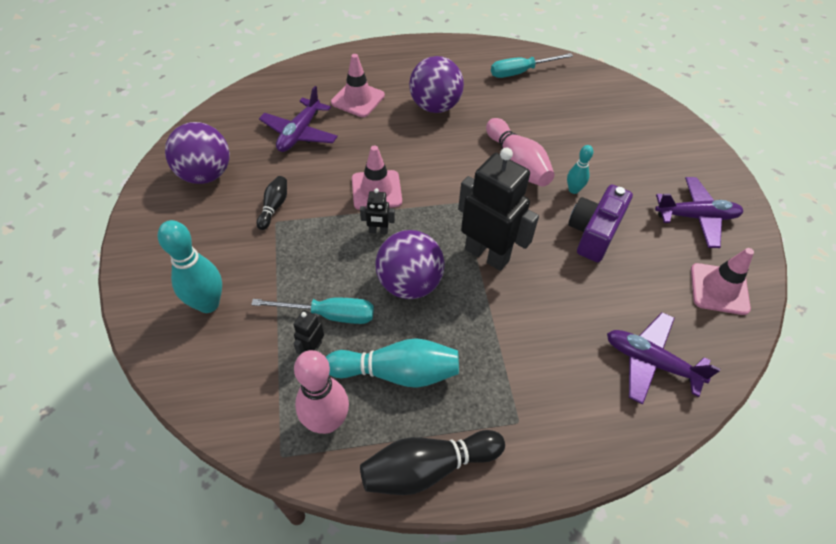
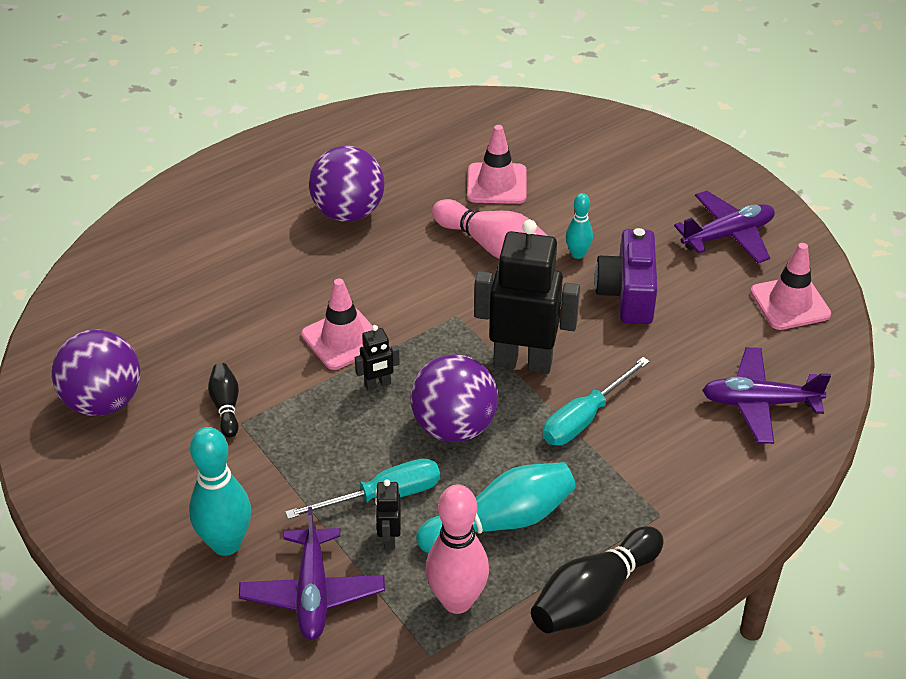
camera: 25 degrees left, 10 degrees down
(300, 133) = (193, 306): purple plane -> purple plane (313, 593)
(358, 99) = (240, 237): pink traffic cone -> pink traffic cone (496, 184)
(521, 72) = (430, 133): turquoise screwdriver -> turquoise screwdriver (584, 418)

